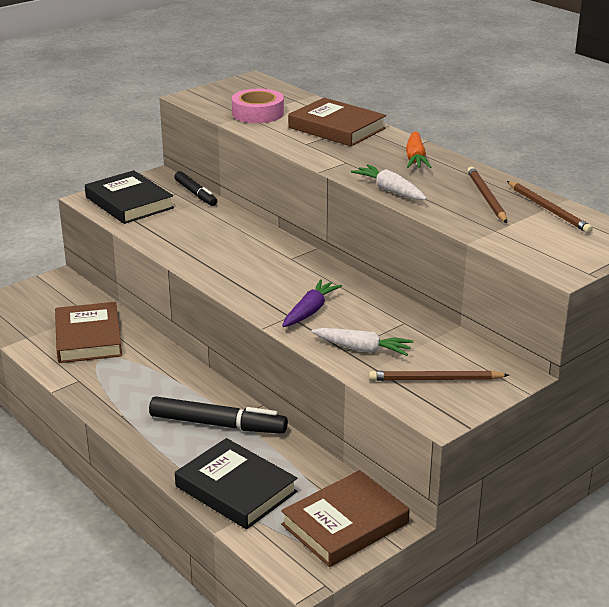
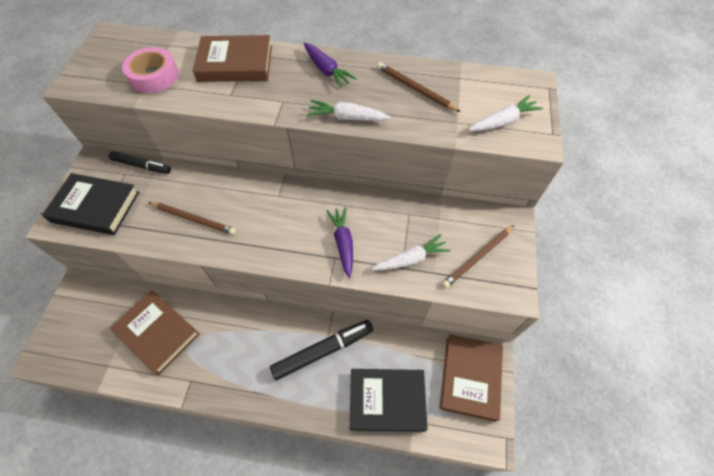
camera: 40 degrees left, 30 degrees up
(415, 158) = (327, 70): orange carrot -> purple carrot
(546, 247) = (503, 121): none -> white carrot
(548, 209) = (463, 80): brown pencil -> brown pencil (194, 219)

